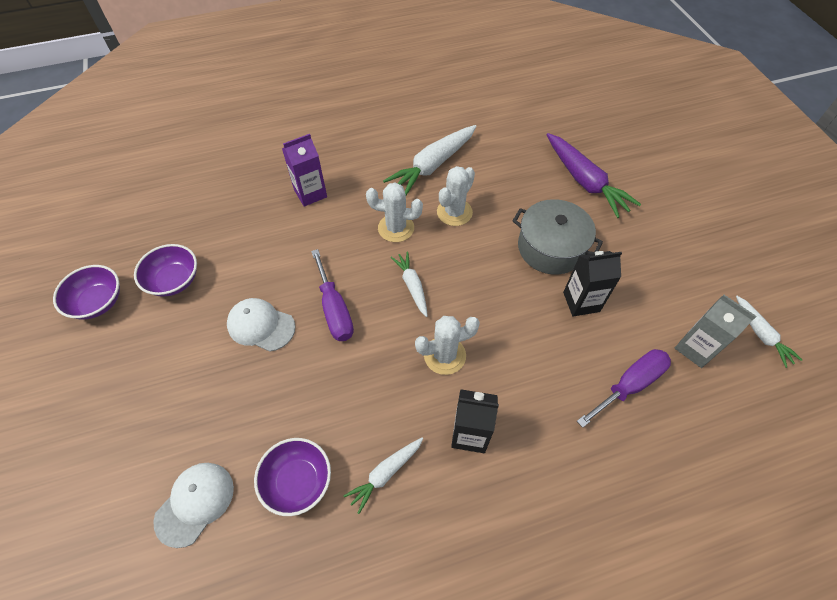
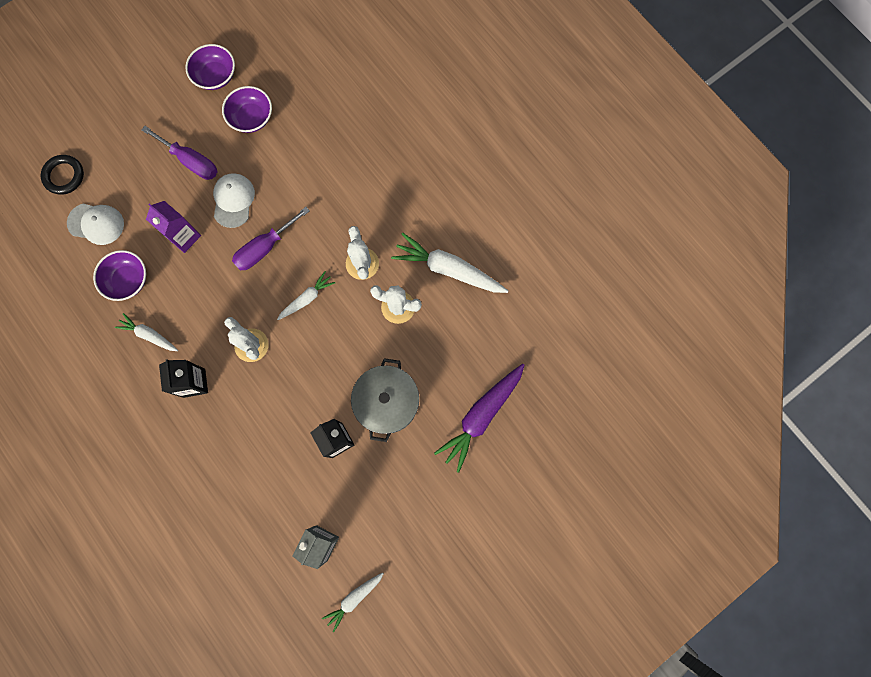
camera: 70 degrees right, 20 degrees up
(97, 531) = (64, 176): none -> black ring
(310, 193) = (375, 177): purple carton -> purple carton (184, 237)
(629, 385) = (270, 493): purple screwdriver -> purple screwdriver (191, 161)

